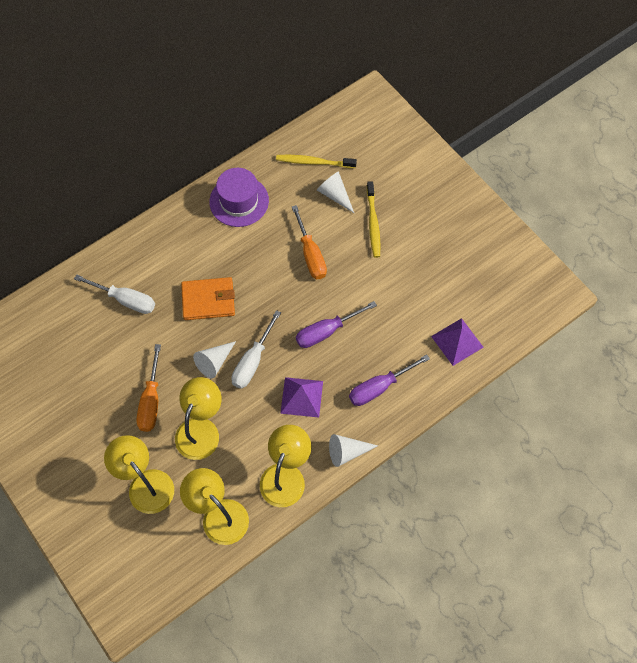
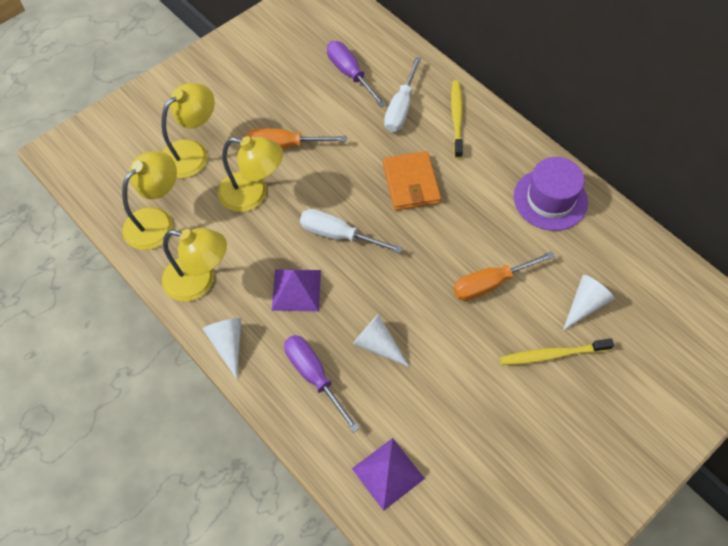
camera: 85 degrees right, 5 degrees down
(214, 362) = (334, 198): white cone -> white cone (377, 345)
(313, 162) = (629, 276): yellow toothbrush -> yellow toothbrush (456, 118)
(326, 332) = (384, 309): purple screwdriver -> purple screwdriver (349, 73)

